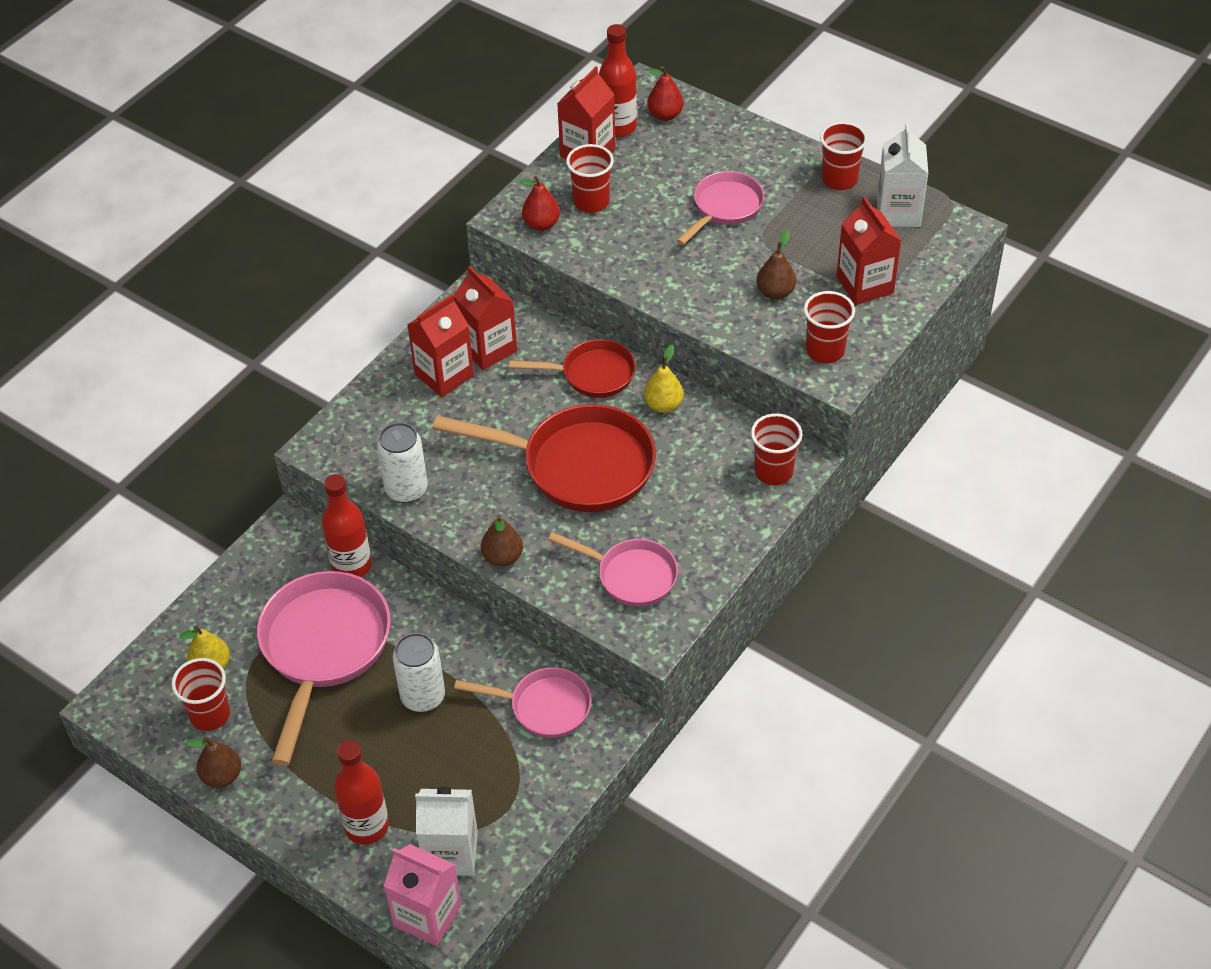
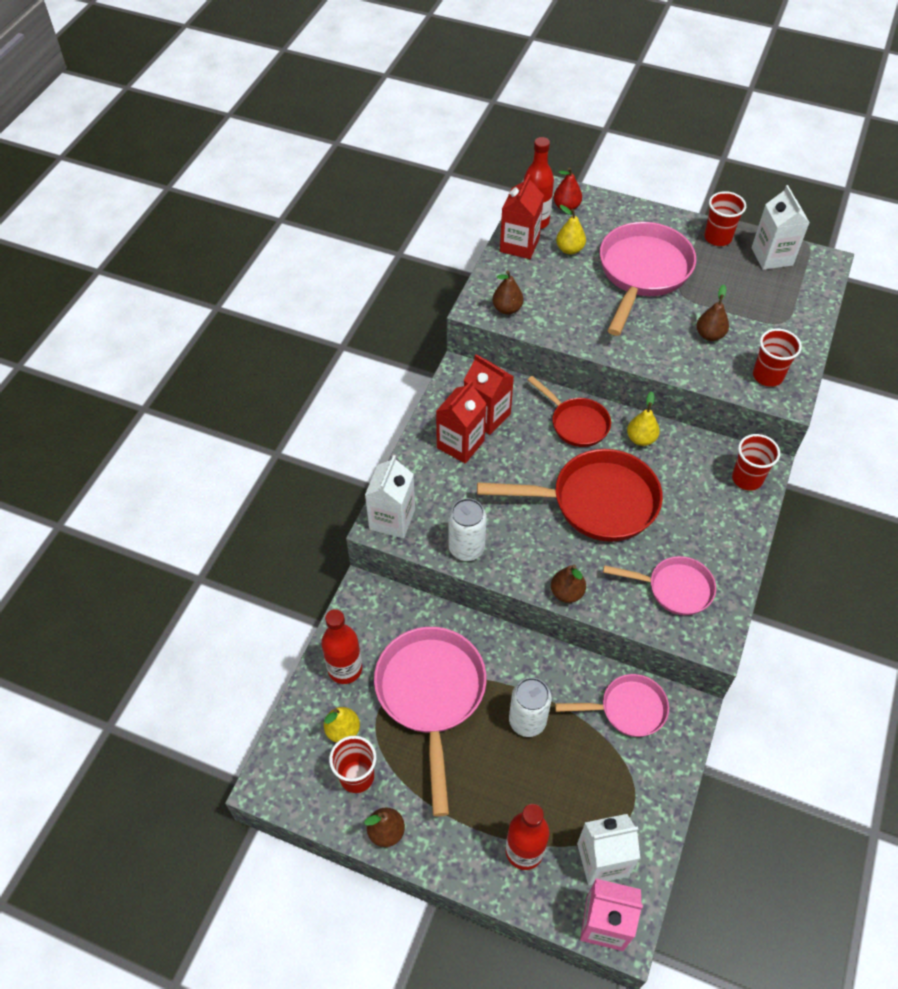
camera: 15 degrees left, 5 degrees up
(333, 443) = (392, 519): none -> white carton
(351, 565) = (428, 616): red bottle -> red bottle (345, 669)
(541, 224) = (507, 309): red pear -> brown pear
(591, 202) = (538, 284): red cup -> none
(592, 374) = (576, 423): red pan -> red pan turned 60 degrees clockwise
(647, 166) = (569, 249): none -> yellow pear
(724, 208) = (642, 273): pink pan -> pink pan, size x1.72
(865, 285) = (773, 318): red carton -> none

